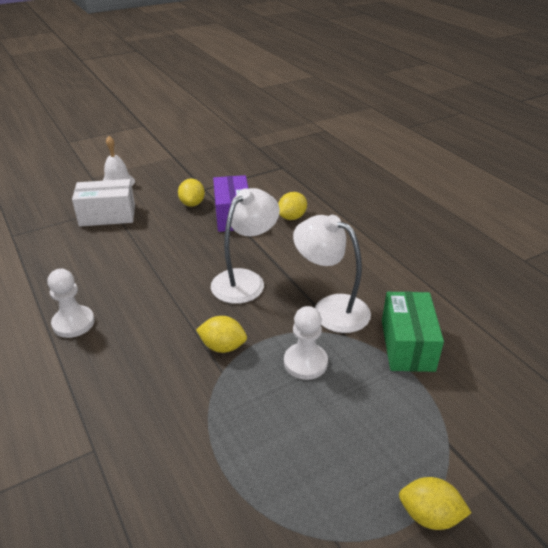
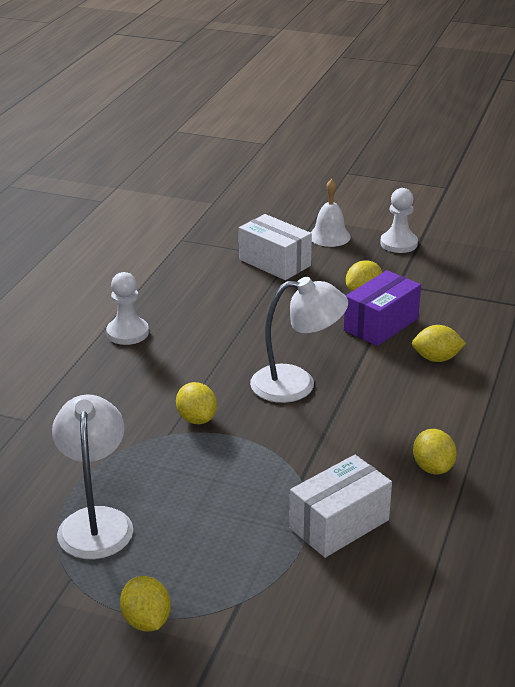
camera: 50 degrees right, 5 degrees down
(305, 362) = (235, 473): white pawn -> white pawn (398, 243)
(330, 308) = (327, 453): white lamp -> white lamp (96, 521)
(390, 276) = (432, 467): none -> yellow lemon
(407, 345) = (339, 524): green box -> white box

